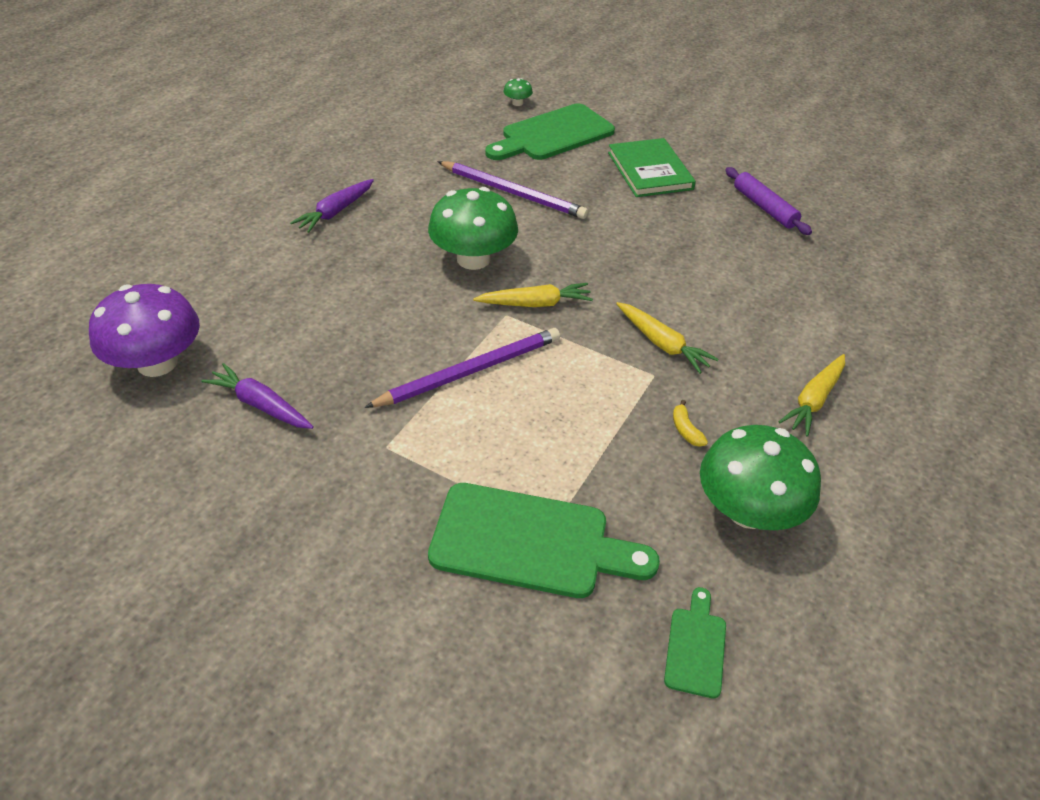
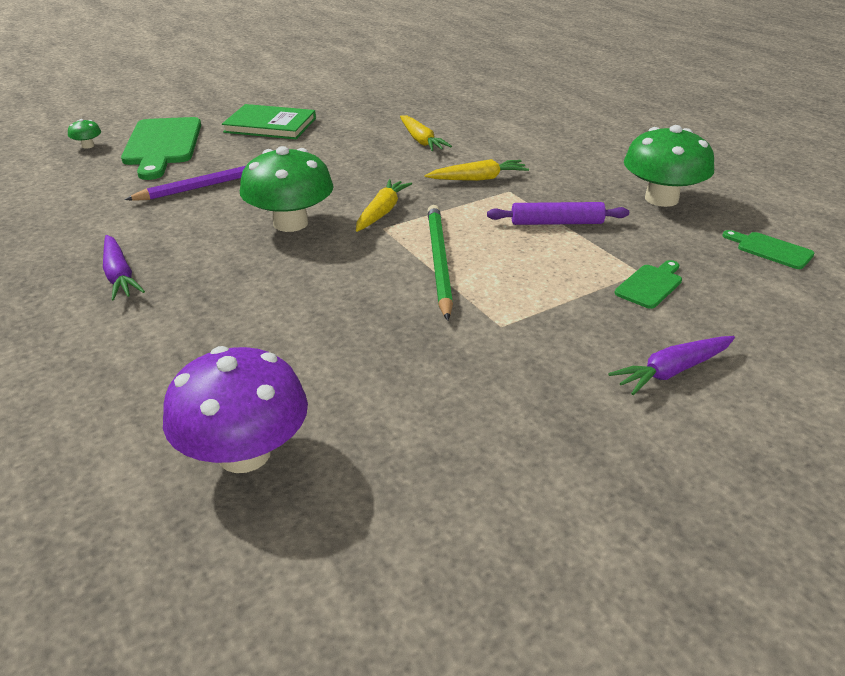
camera: 60 degrees left, 10 degrees down
(261, 405) = (385, 388): purple carrot -> purple carrot (672, 371)
(470, 371) = (439, 262): purple pencil -> green pencil
(530, 542) = (650, 285): green cutting board -> green cutting board, size x0.48
(686, 430) = (573, 196): yellow banana -> none
(764, 207) = (367, 104): purple rolling pin -> purple rolling pin (556, 222)
(814, 400) = (576, 150): yellow carrot -> yellow carrot (421, 140)

